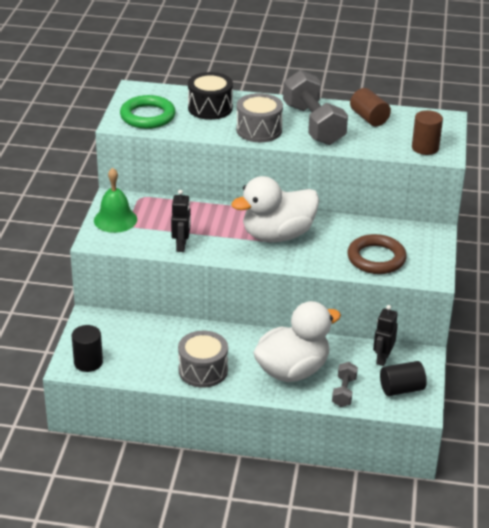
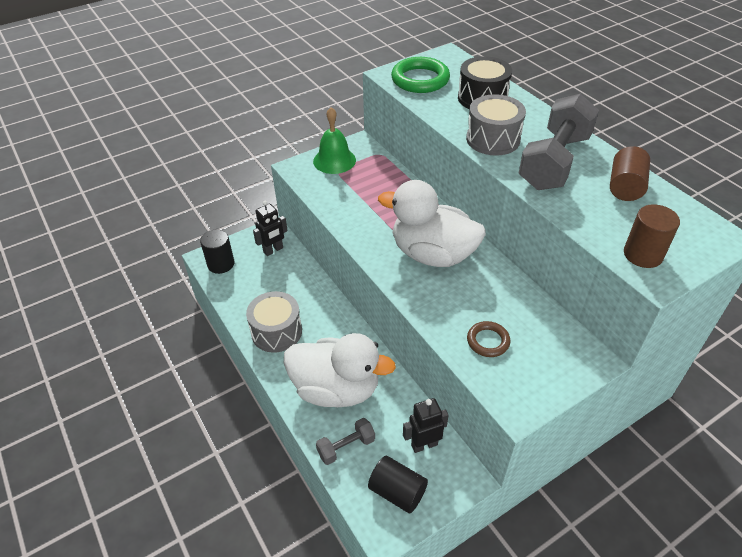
camera: 50 degrees right, 10 degrees up
(181, 246) = (345, 212): black robot -> black robot (273, 250)
(376, 258) = (488, 341): brown ring -> brown ring, size x0.57

